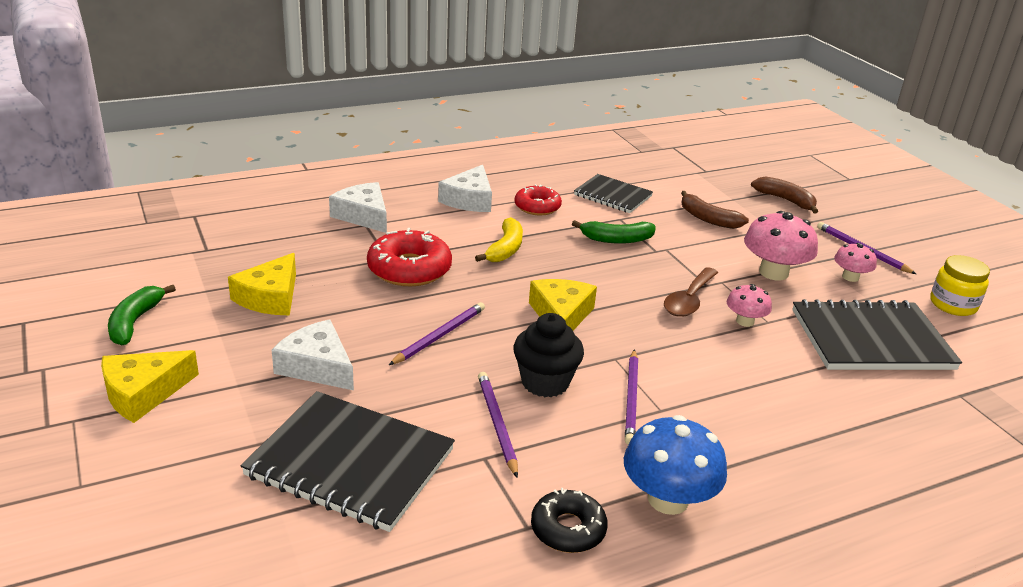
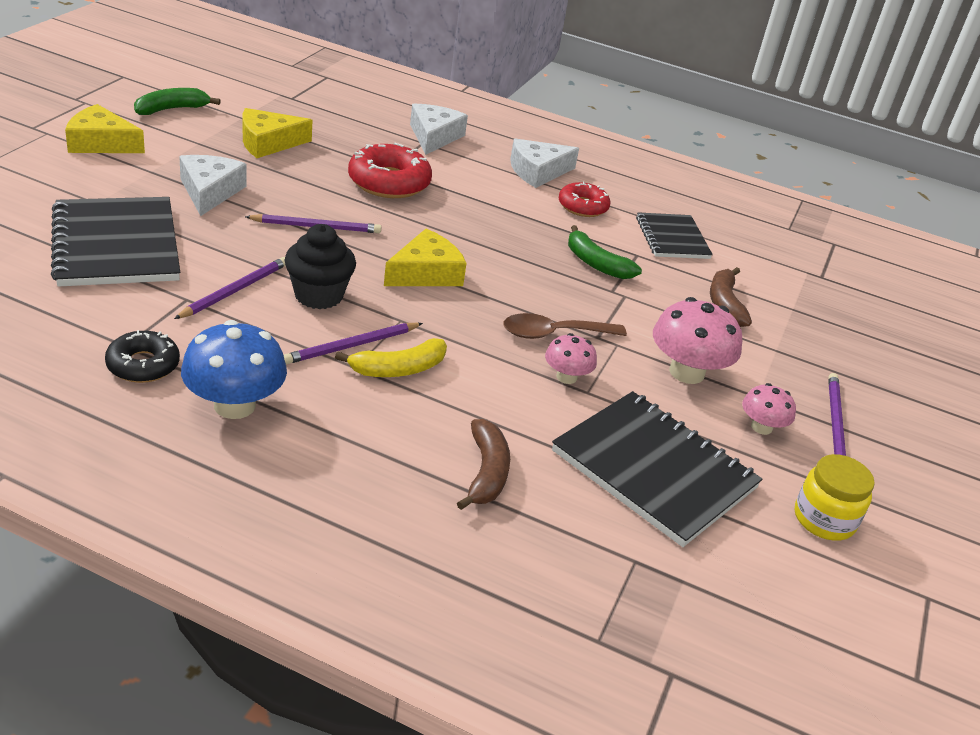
camera: 45 degrees right, 5 degrees up
(505, 249) = (487, 214): yellow banana -> yellow banana (398, 369)
(785, 200) = (853, 343): brown banana -> brown banana (486, 473)

